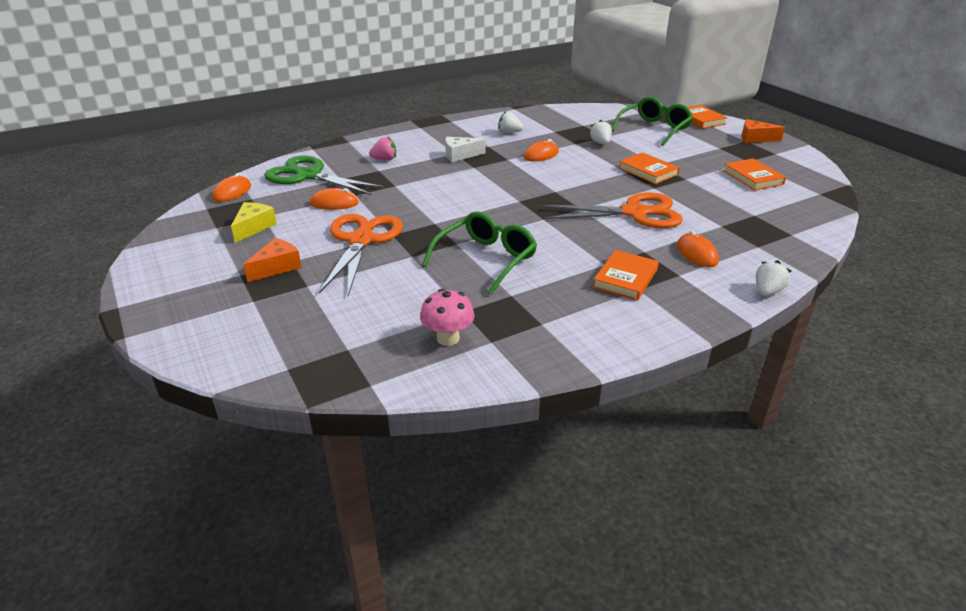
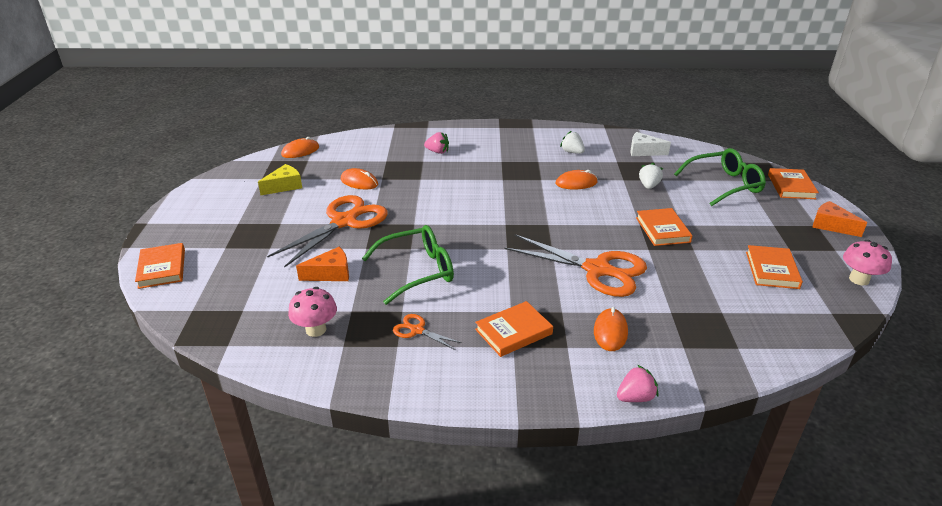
camera: 30 degrees right, 0 degrees up
(198, 343) = (162, 268): none -> orange book
(277, 267) = (266, 225): orange cheese -> orange cheese (331, 274)
(308, 176) = (366, 151): green scissors -> none
(460, 155) = (503, 164): white cheese -> white cheese (643, 151)
(544, 305) = (417, 330): none -> orange scissors
(767, 291) = (635, 397): white strawberry -> pink strawberry
(810, 168) = (859, 279): none -> pink mushroom

